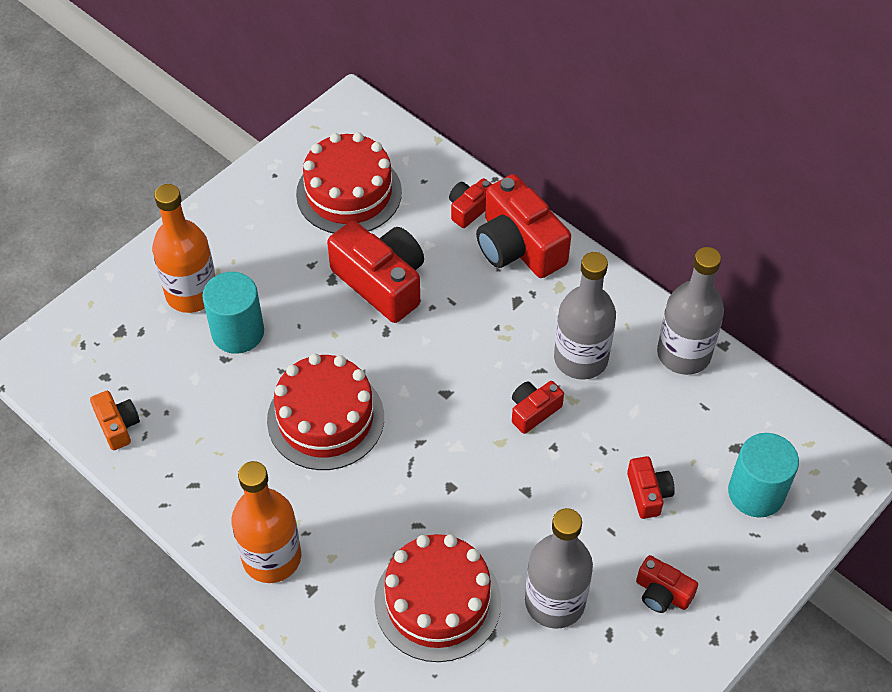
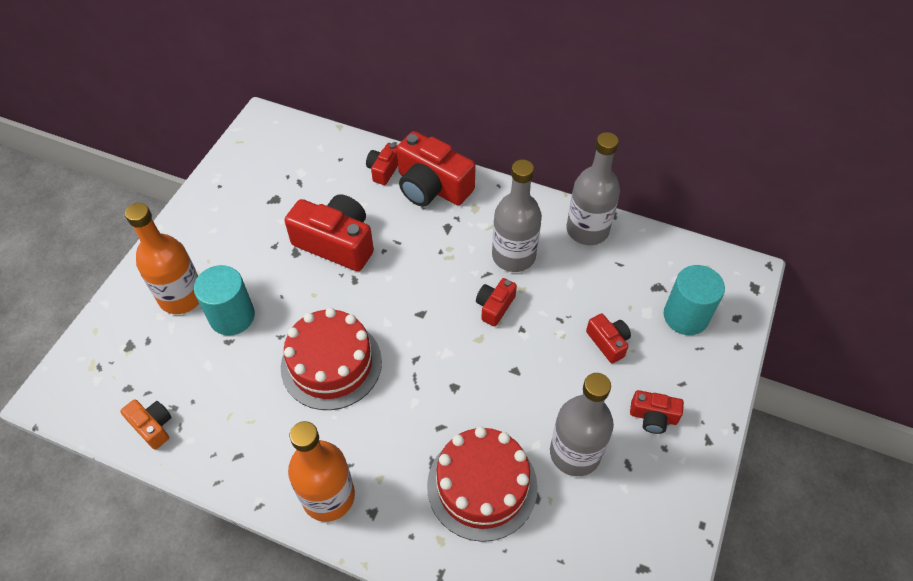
camera: 20 degrees left, 0 degrees up
(349, 193) = (284, 183): red cake -> none

